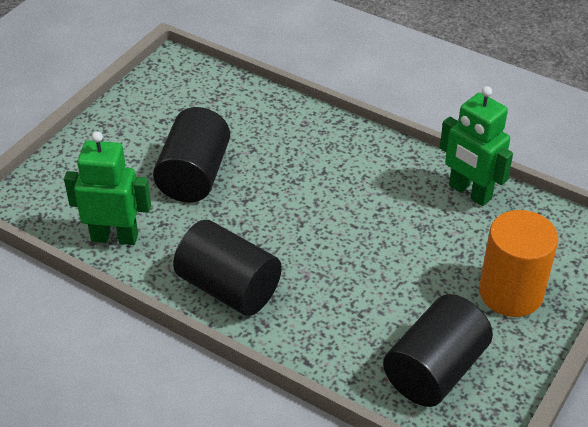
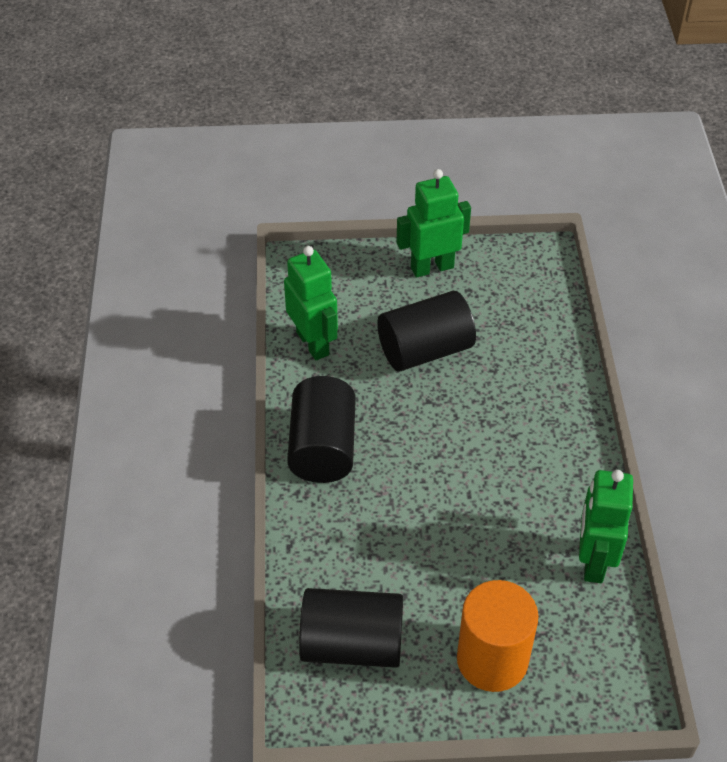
camera: 55 degrees right, 5 degrees up
(117, 127) = (432, 267): none -> green robot

